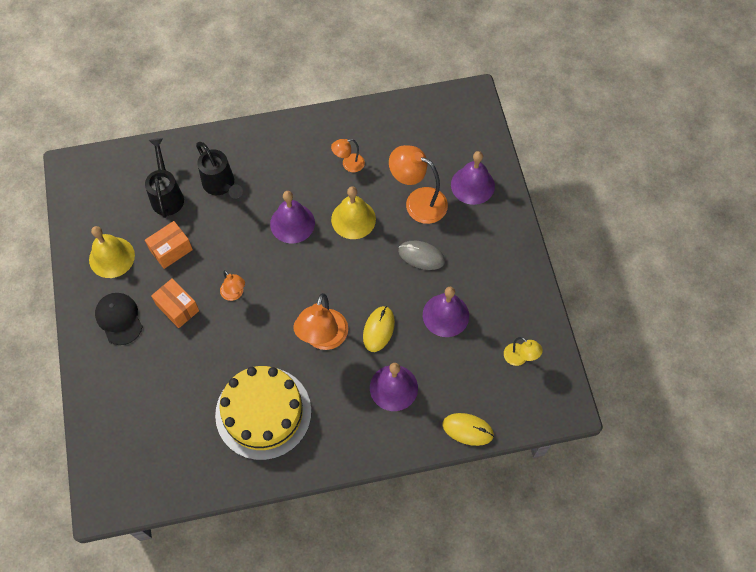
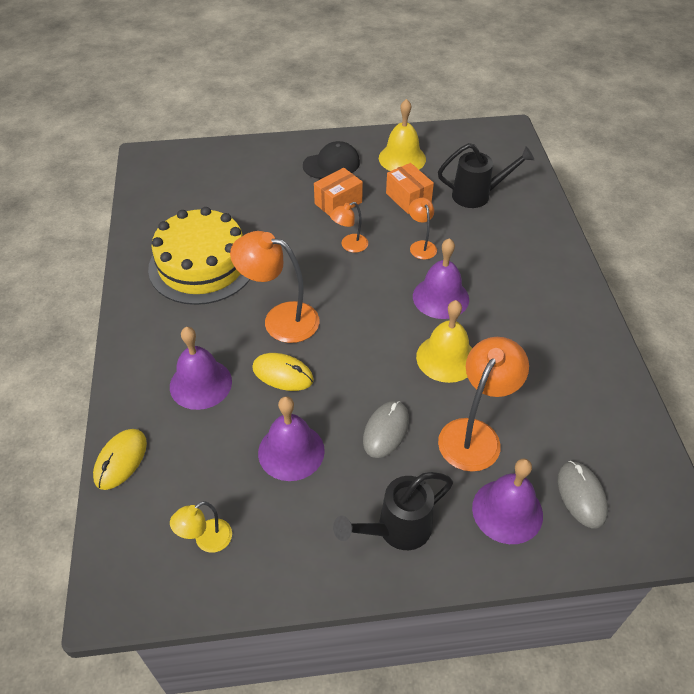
camera: 95 degrees right, 15 degrees down
(221, 185) = (492, 237): black watering can -> black watering can (396, 530)
(348, 164) = (532, 358): orange lamp -> orange lamp (421, 246)
(456, 145) = (581, 495): none -> grey mouse

